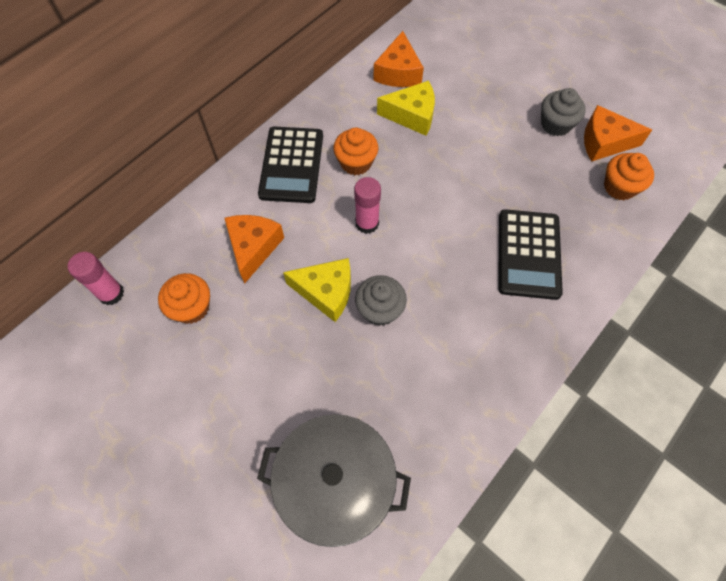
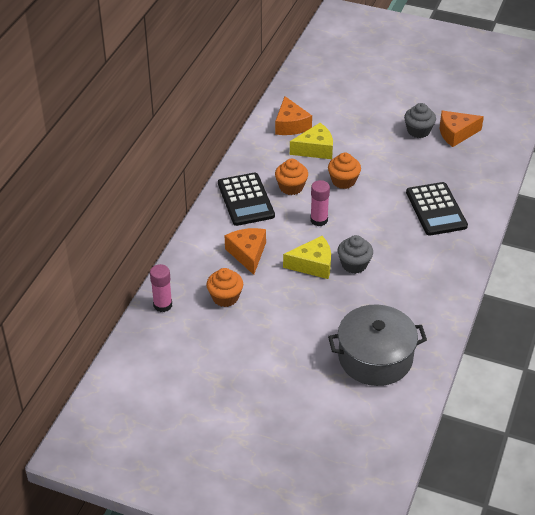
camera: 20 degrees left, 20 degrees down
(619, 187) = (477, 157): orange cupcake -> orange cupcake (343, 181)

